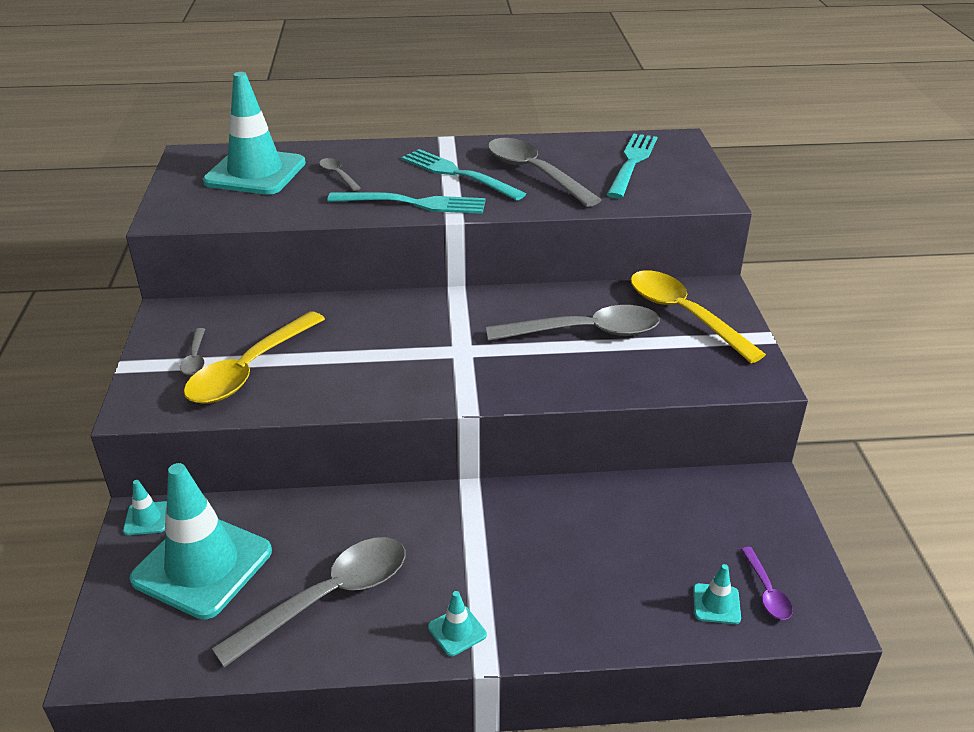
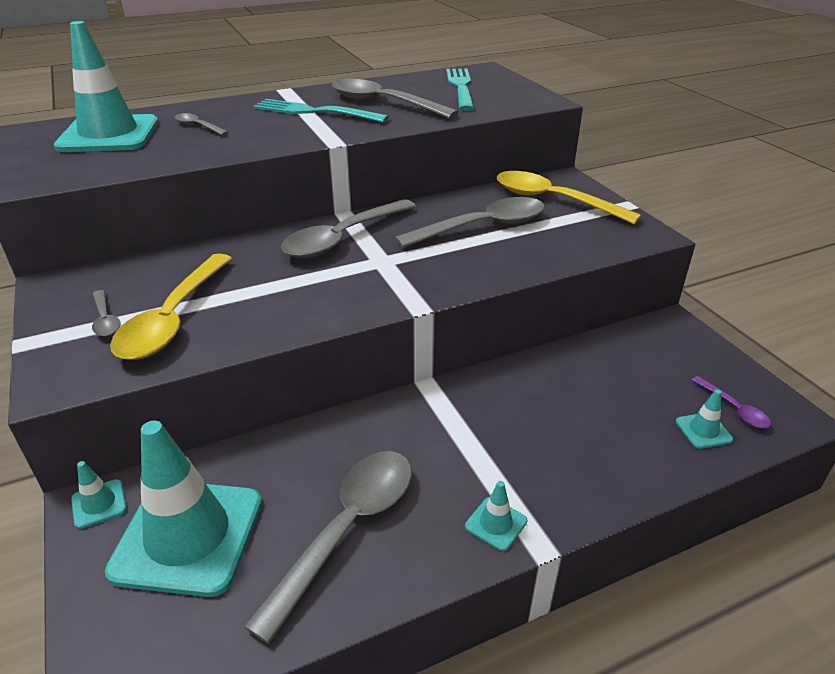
camera: 20 degrees left, 0 degrees up
(413, 203) = (288, 137): turquoise fork -> none
(439, 317) = (343, 238): none -> grey spoon

